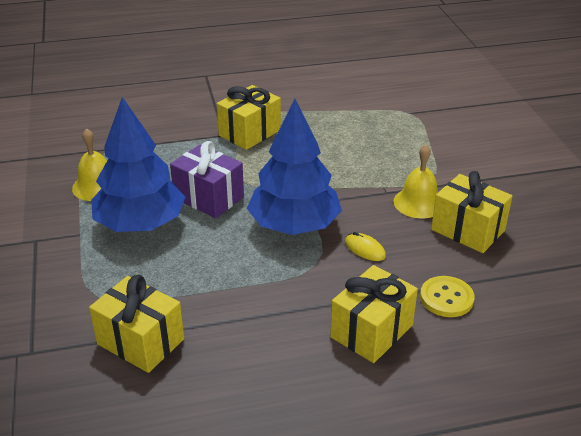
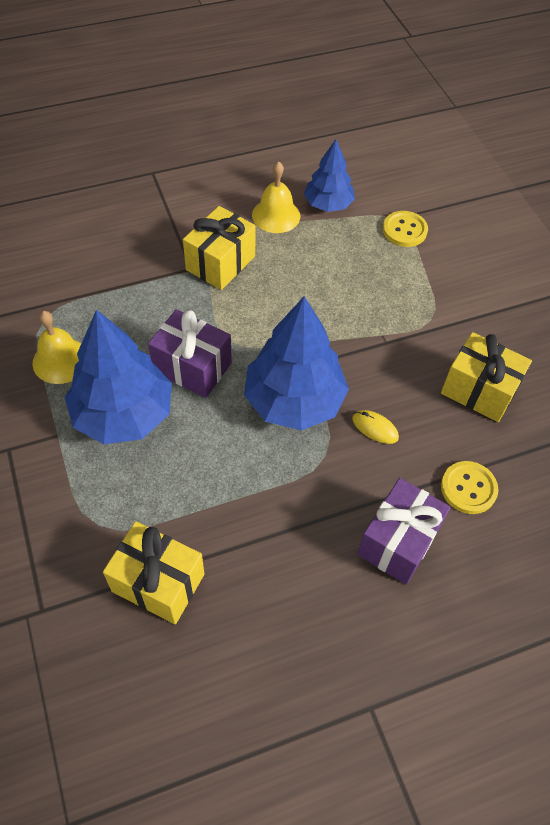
camera: 10 degrees left, 20 degrees up
(351, 101) = (328, 204): none -> blue tree
(371, 331) = (398, 541): yellow gift -> purple gift
(417, 121) = (404, 230): none -> yellow button
(418, 203) = (422, 355): yellow bell -> yellow bell (276, 215)

